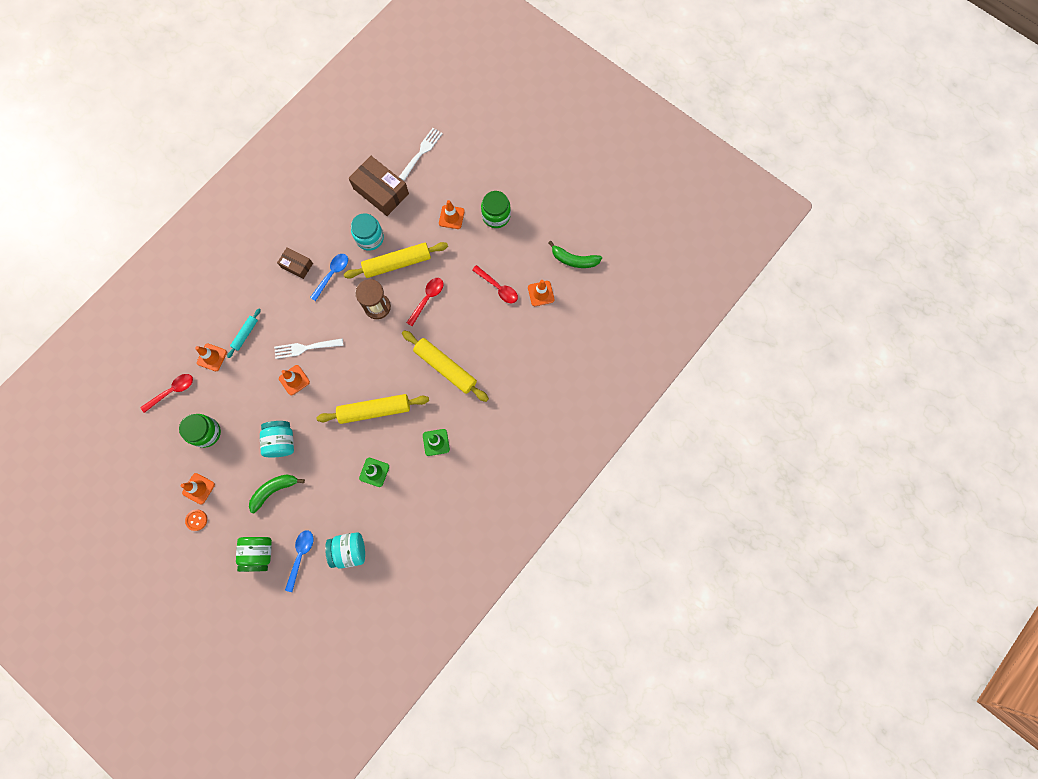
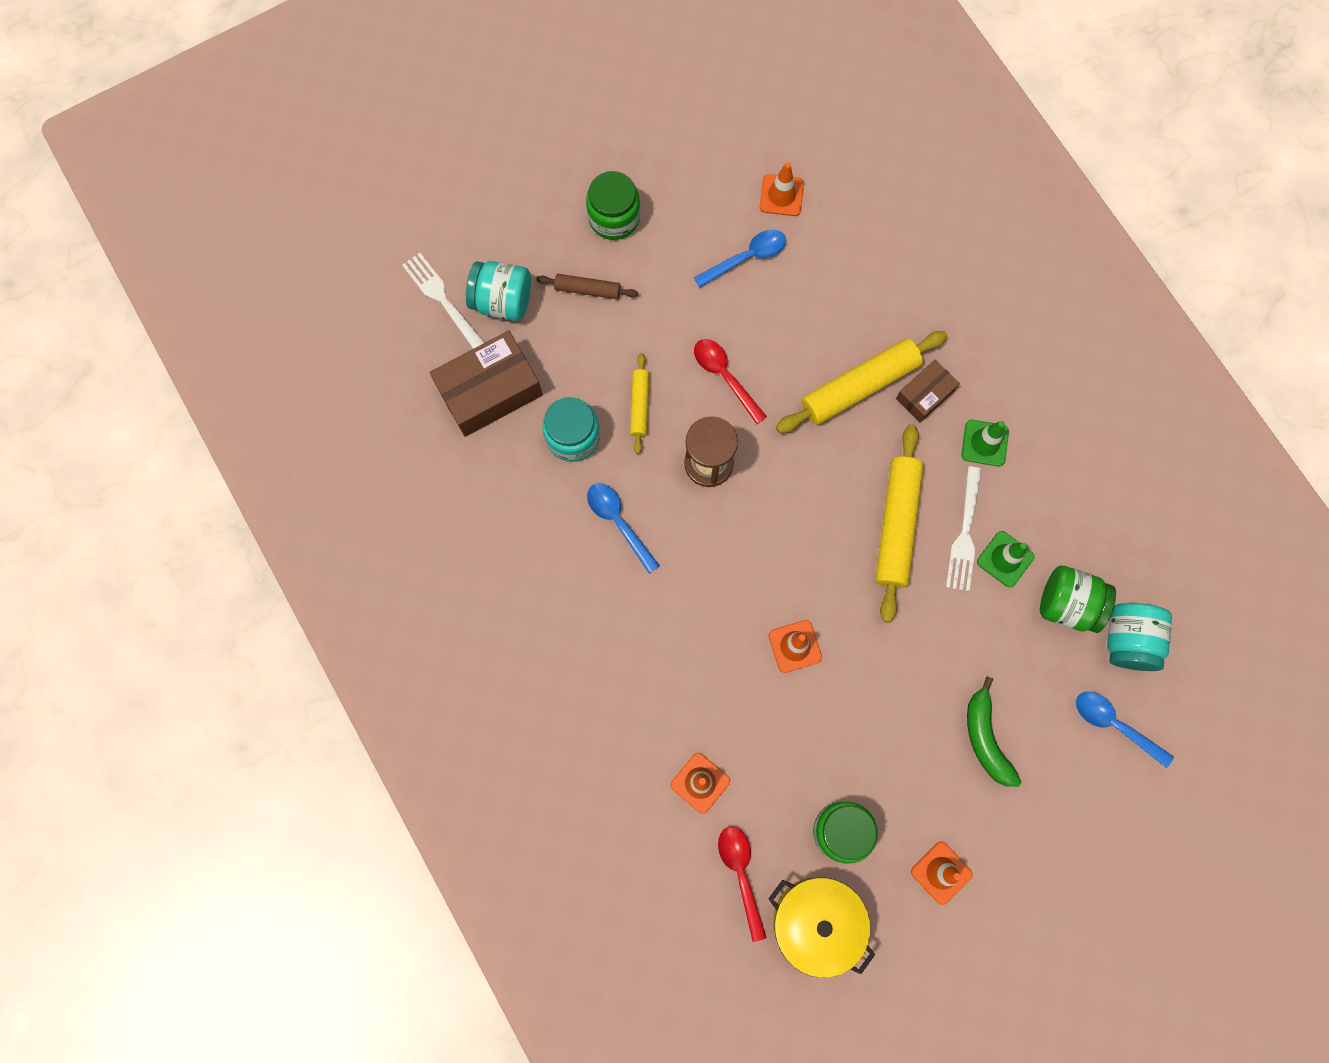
camera: 70 degrees left, 0 degrees up
(158, 435) = (816, 922): none -> yellow pot
(196, 520) = (998, 891): orange button -> none
(245, 334) = (677, 709): turquoise rolling pin -> none
(259, 553) = (1090, 795): green jar -> green jar (1067, 604)
(281, 442) = (901, 701): turquoise jar -> turquoise jar (502, 301)
(297, 265) = (576, 579): brown box -> brown box (925, 394)
(305, 348) = (741, 609): white fork -> white fork (964, 534)
(397, 263) = (639, 405): yellow rolling pin -> yellow rolling pin, size x0.53
(451, 217) = (587, 289): orange traffic cone -> brown rolling pin
(498, 287) = (746, 258): red spoon -> blue spoon
(574, 260) = (741, 125): green banana -> none

